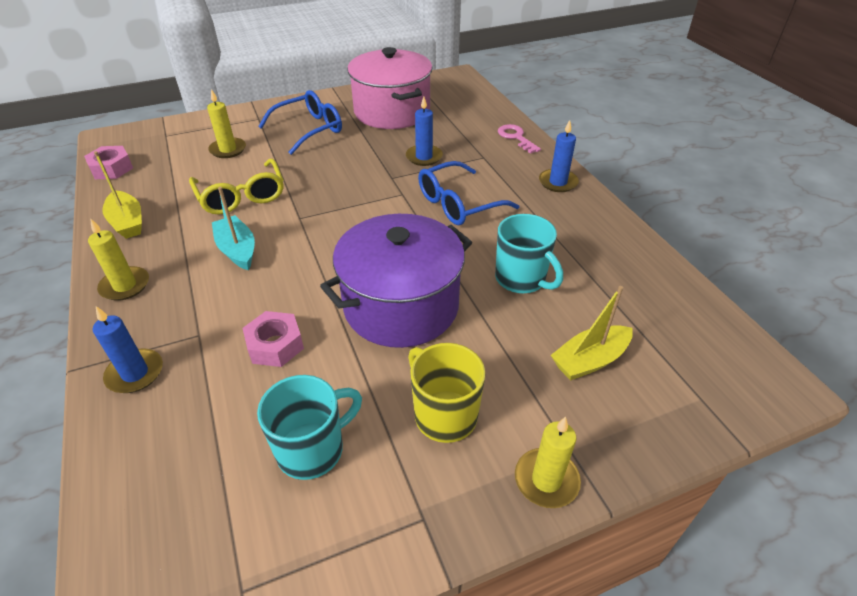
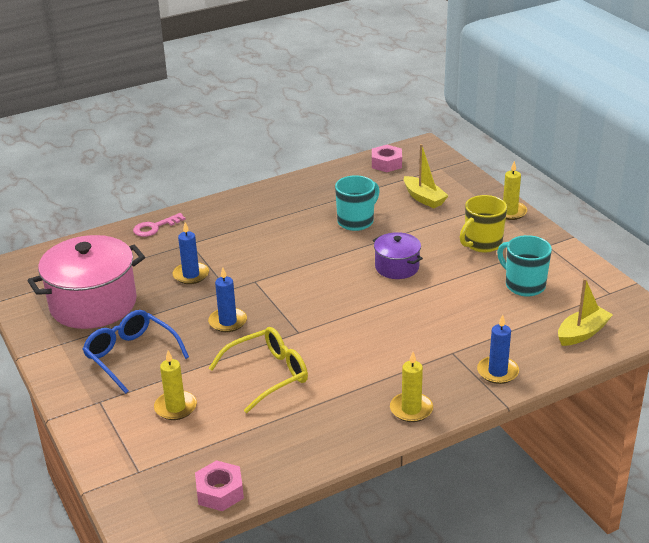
camera: 95 degrees left, 10 degrees down
(127, 222) = (321, 440): yellow boat -> yellow boat (582, 333)
(237, 250) = (350, 357): turquoise boat -> none
(275, 345) = (450, 315): pink nut -> pink nut (386, 163)
(401, 306) = (397, 267): purple pot -> purple pot, size x0.53
(458, 204) = (267, 252): blue glasses -> none
(558, 182) = (231, 207): blue candle -> blue candle (228, 322)

